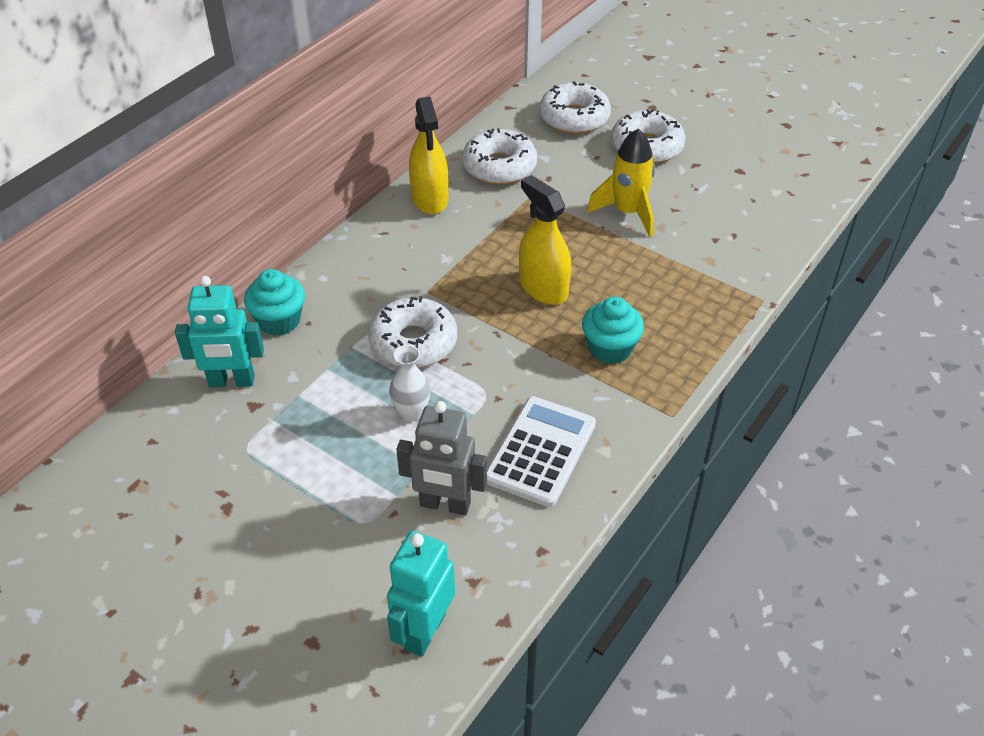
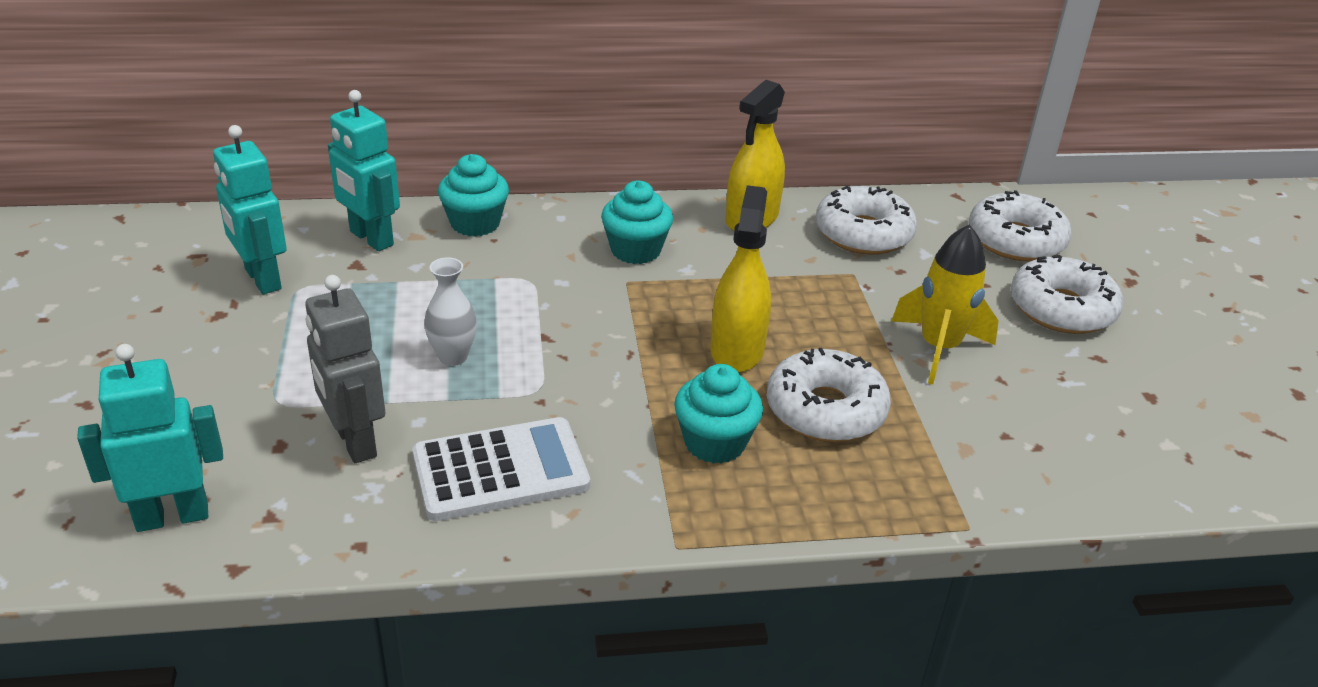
camera: 45 degrees right, 10 degrees down
(211, 463) = (262, 279): none -> turquoise robot
(401, 267) = (635, 250): none -> turquoise cupcake
(413, 342) = (547, 309): white donut -> white donut (825, 410)

